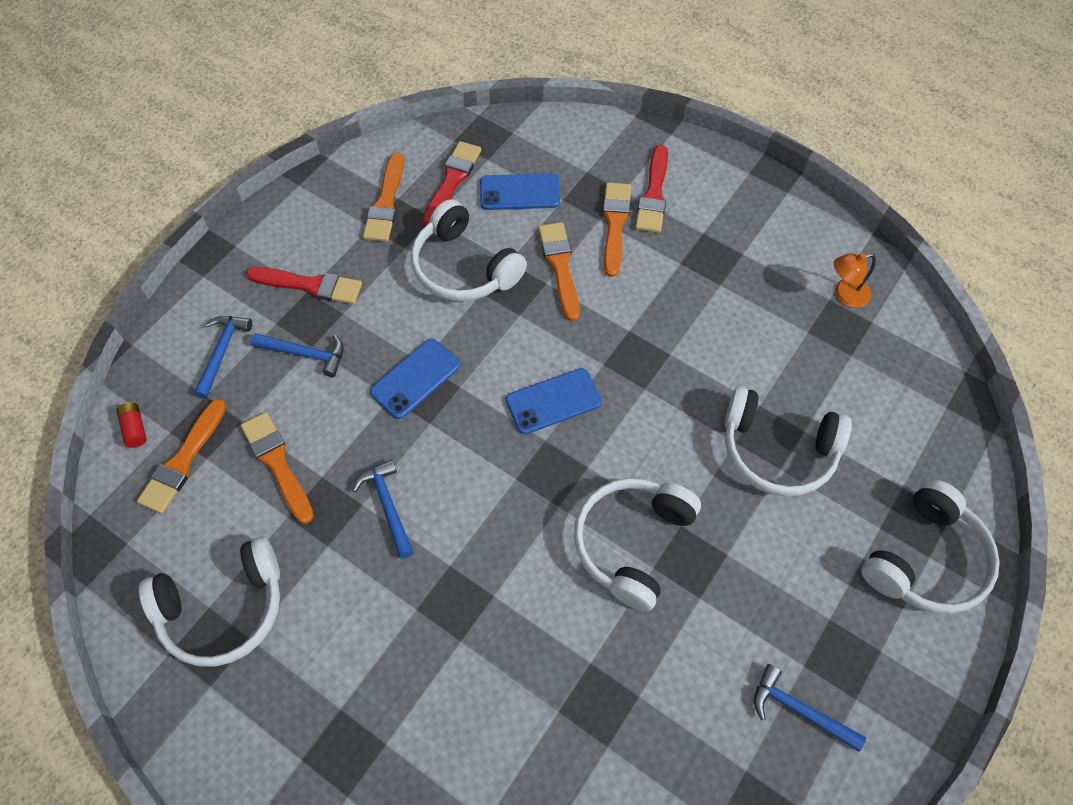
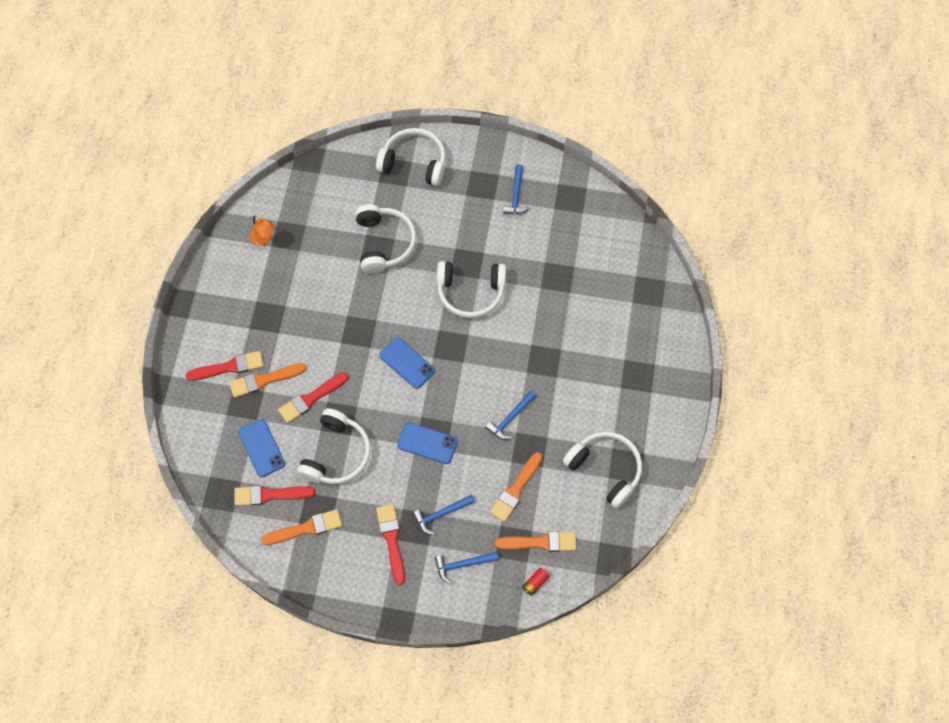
camera: 115 degrees left, 5 degrees up
(305, 354) = (441, 514): blue hammer -> blue hammer turned 105 degrees counterclockwise
(560, 266) = (311, 398): orange brush -> red brush

